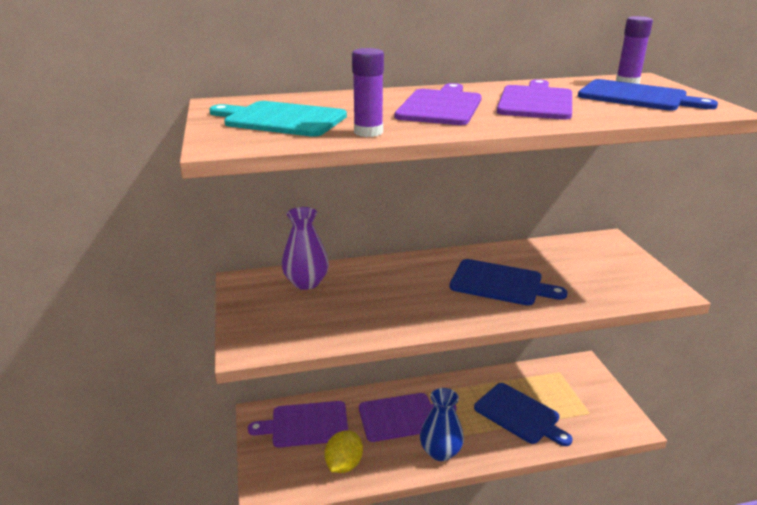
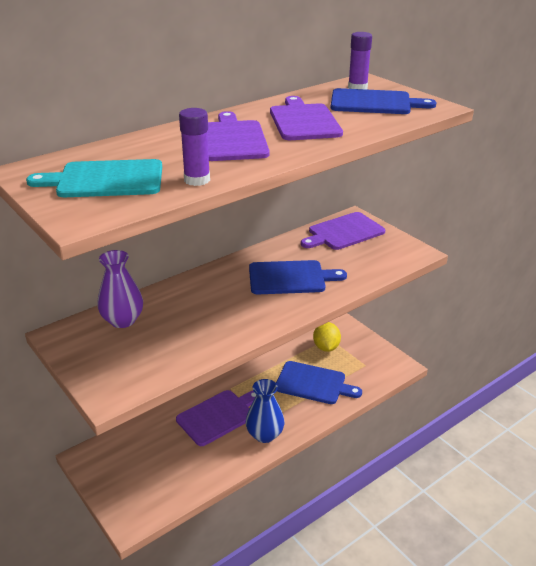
camera: 25 degrees left, 5 degrees up
(306, 424) = (135, 451): purple cutting board -> purple cutting board (343, 232)
(344, 464) = (189, 473): yellow lemon -> yellow lemon (326, 347)

